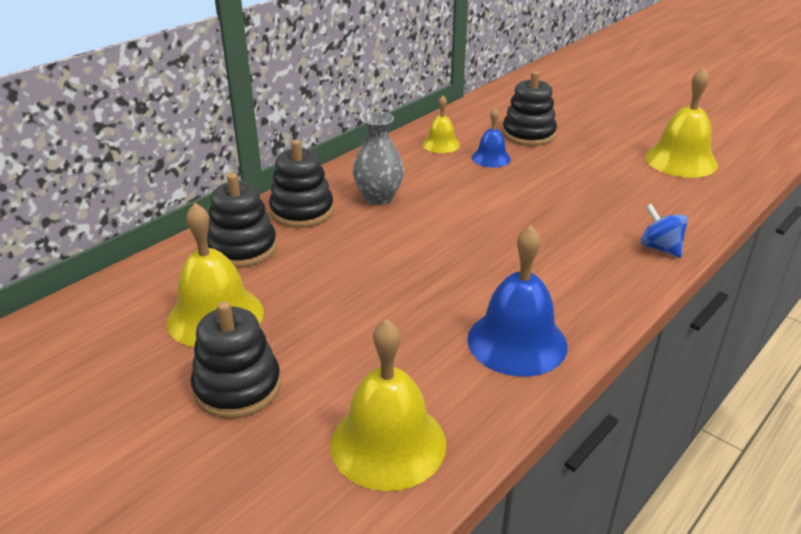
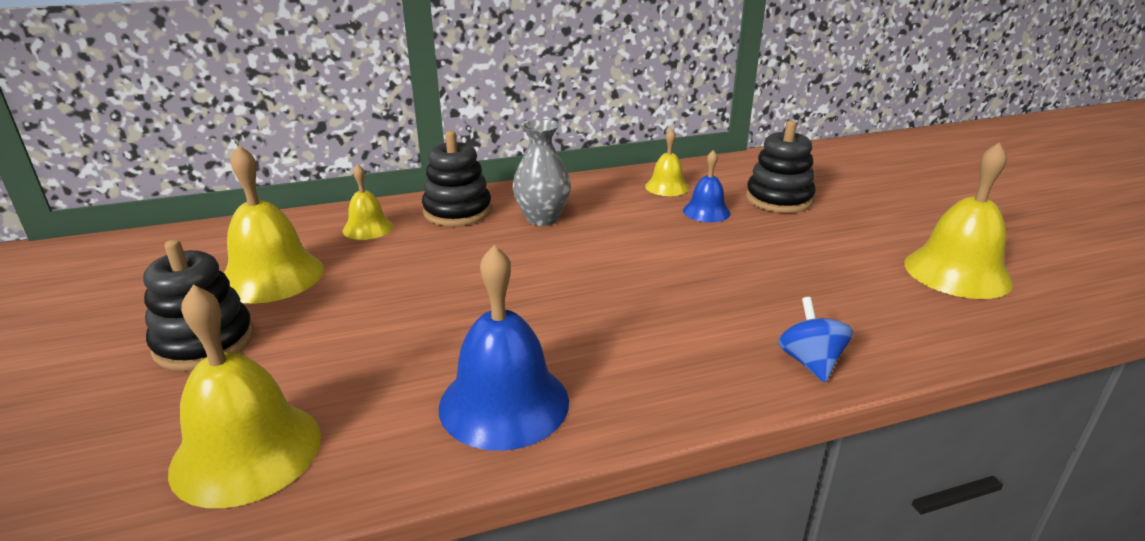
camera: 30 degrees right, 5 degrees down
(242, 248) = (368, 228): black stacking toy -> yellow bell

